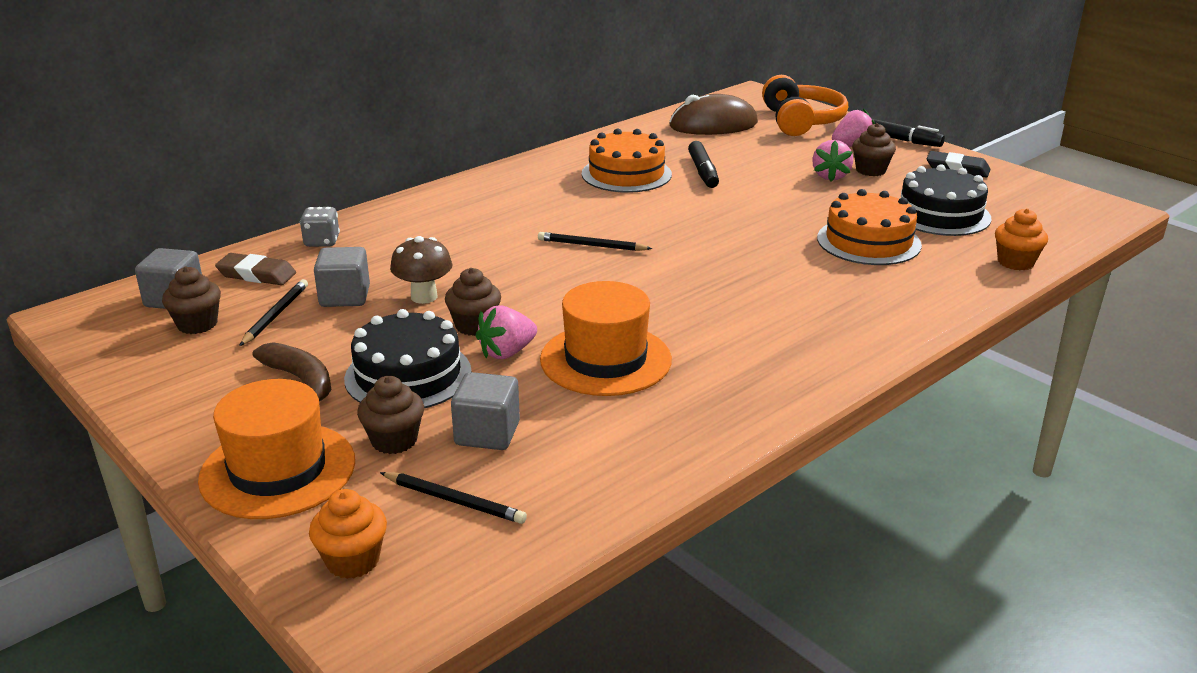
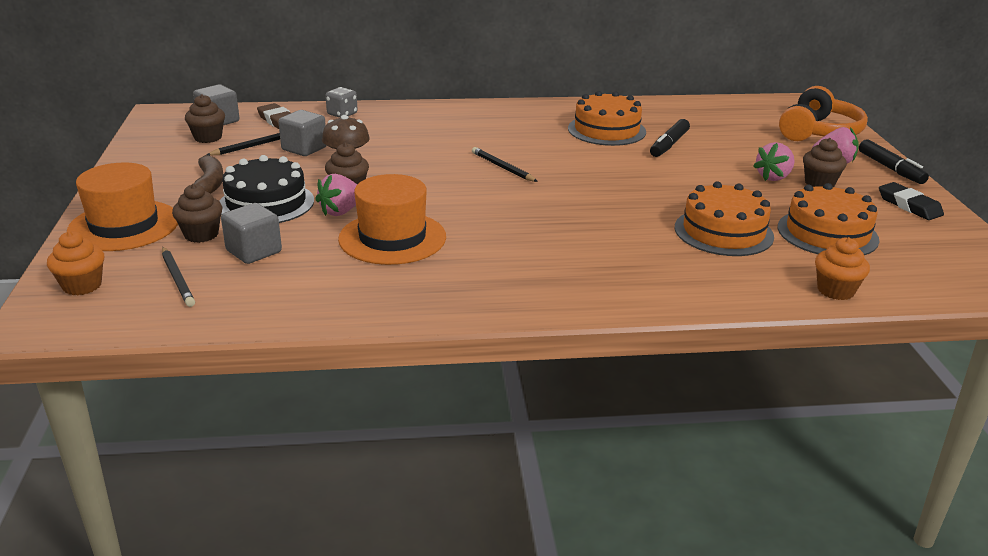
camera: 35 degrees right, 0 degrees up
(507, 352) = (341, 211): pink strawberry -> pink strawberry turned 45 degrees counterclockwise
(713, 125) = (735, 115): brown mouse -> none
(940, 214) = (827, 233): black cake -> orange cake

